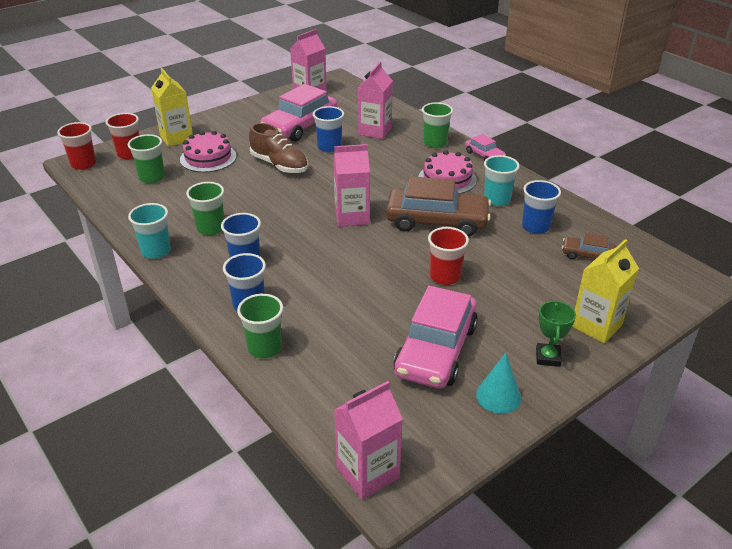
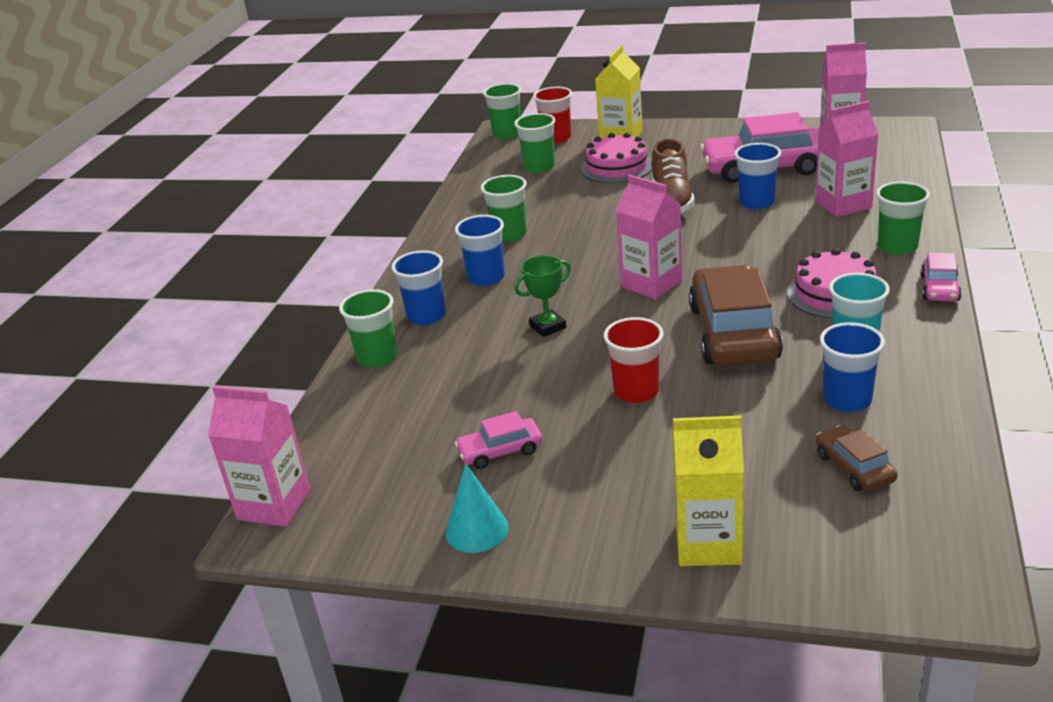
camera: 55 degrees right, 5 degrees down
(83, 164) = (507, 134): red cup -> green cup
(156, 251) = (437, 234): turquoise cup -> none
(435, 350) = (500, 451): pink car -> pink car, size x0.48
(437, 221) = (733, 333): brown car -> brown car turned 150 degrees counterclockwise
(548, 357) = (591, 534): green trophy -> green trophy (548, 327)

